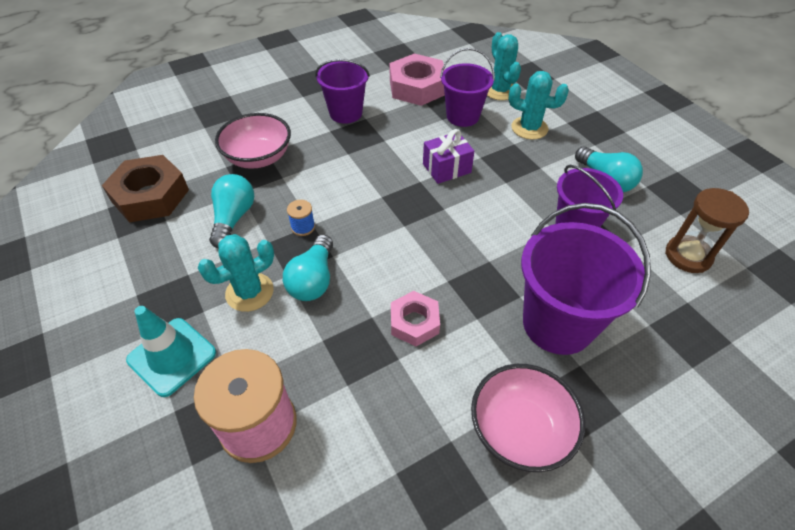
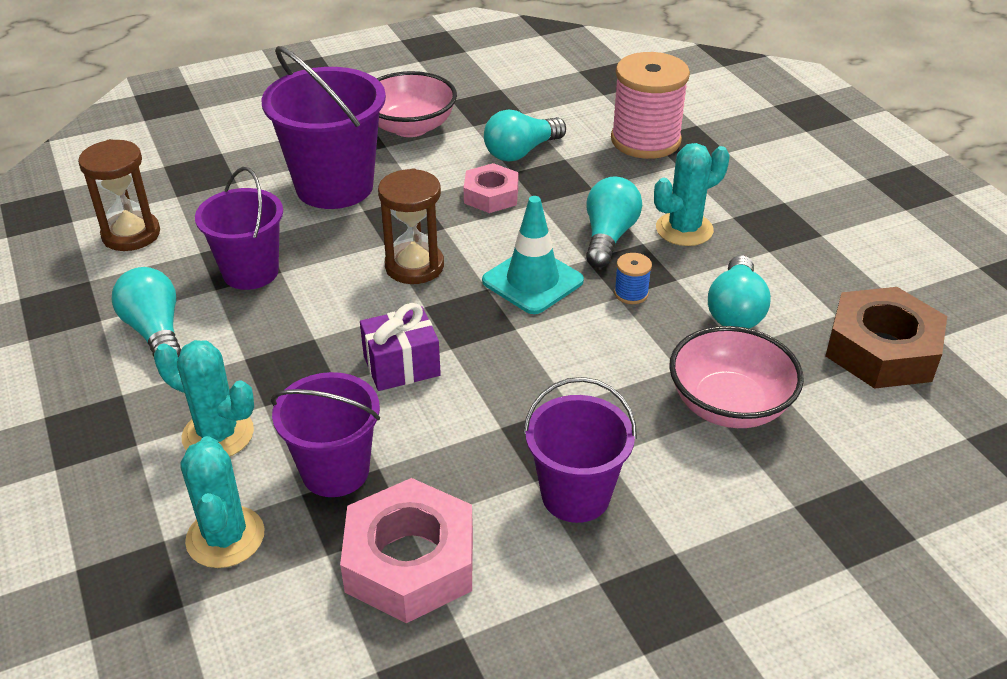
camera: 175 degrees left, 10 degrees down
(172, 356) = (749, 184): turquoise traffic cone -> turquoise traffic cone (532, 281)
(392, 392) = (521, 152): none -> turquoise light bulb
(460, 240) = (414, 266): none -> brown hourglass

